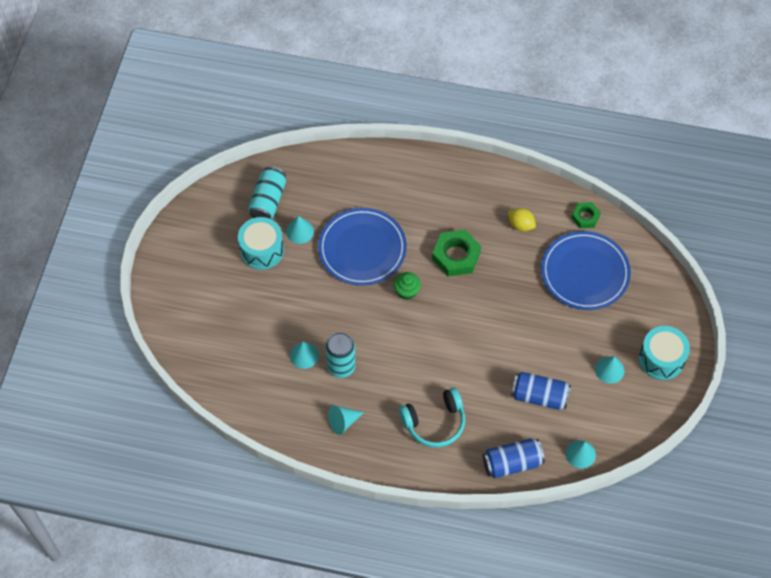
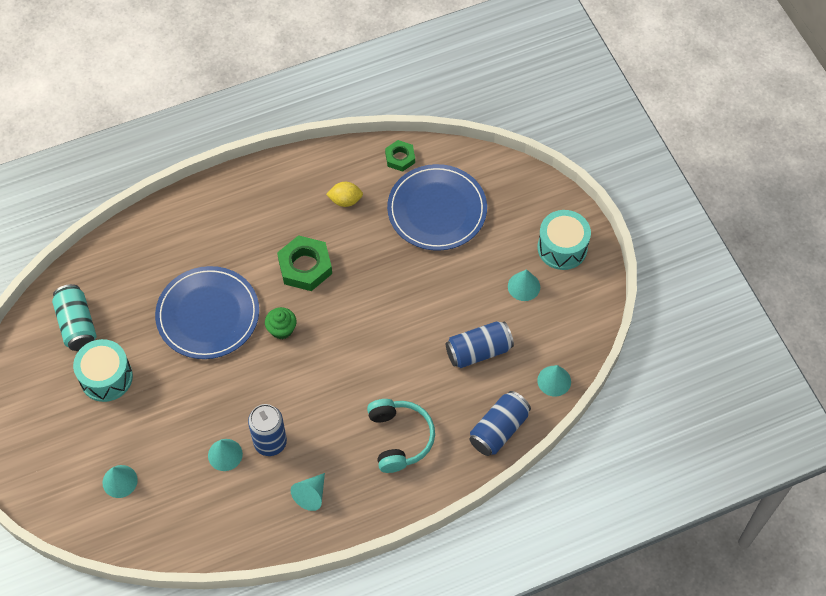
camera: 35 degrees left, 0 degrees up
(300, 231) = (132, 335): turquoise cone -> turquoise cone (120, 481)
(341, 366) = (270, 442): turquoise can -> blue can
(434, 422) = (399, 438): turquoise headphones -> turquoise headphones turned 45 degrees counterclockwise

